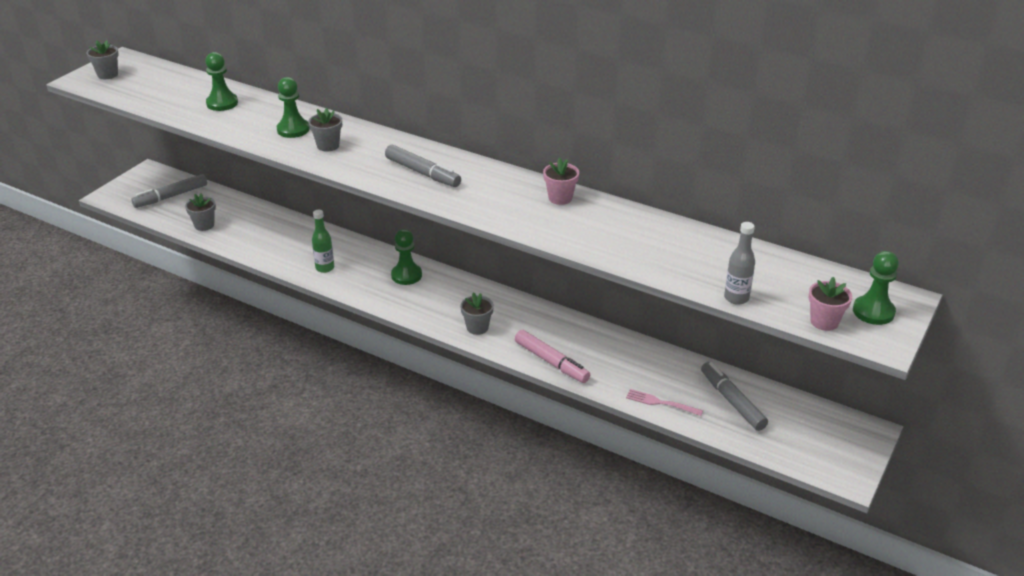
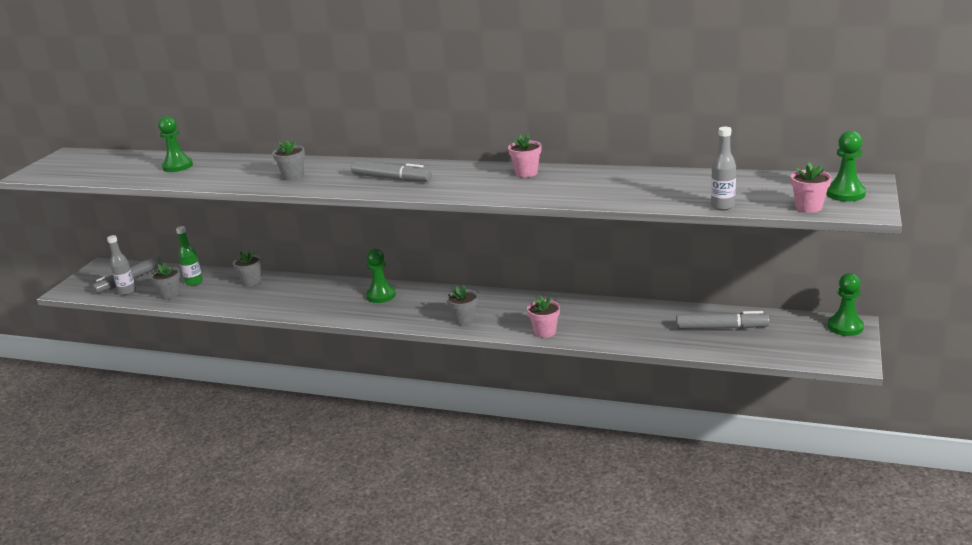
camera: 10 degrees left, 10 degrees down
(107, 74) = (56, 166): grey flower pot -> grey flower pot (251, 282)
(165, 211) = (127, 291): none -> grey bottle
(293, 129) = (254, 172): green pawn -> green pawn (845, 327)
(325, 268) = (300, 304): green bottle -> green bottle (194, 282)
(551, 362) = (545, 332): pink marker -> pink flower pot
(661, 403) = (659, 341): pink fork -> none
(732, 401) = (721, 328): grey marker -> grey marker turned 135 degrees clockwise

